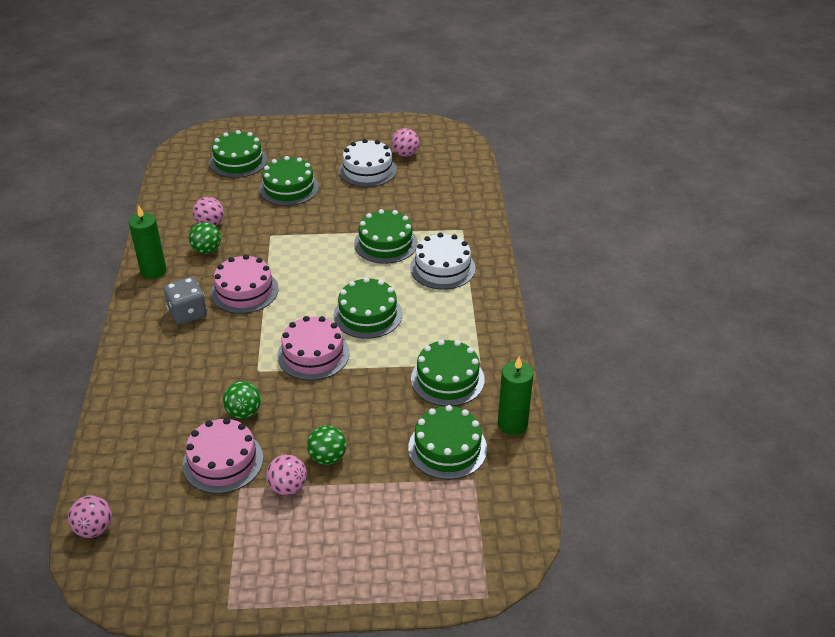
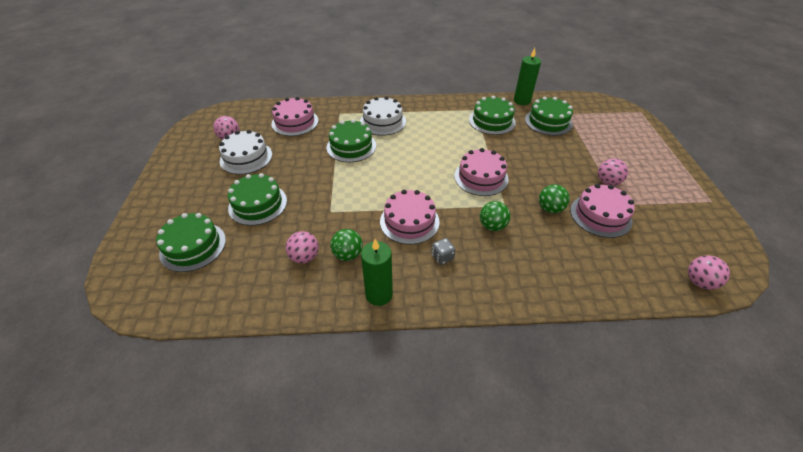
camera: 90 degrees left, 5 degrees up
(188, 313) = (442, 257): grey dice -> grey dice, size x0.58
(327, 457) = (575, 166): green ball -> green ball (492, 226)
(368, 314) = (434, 153): green cake -> none
(439, 195) = (295, 122): none -> pink cake

